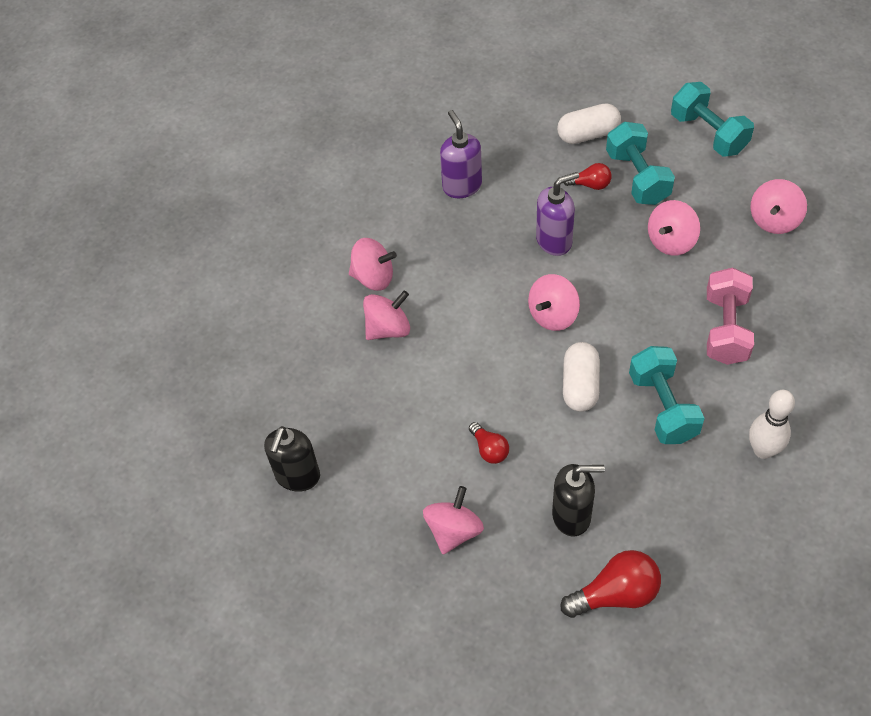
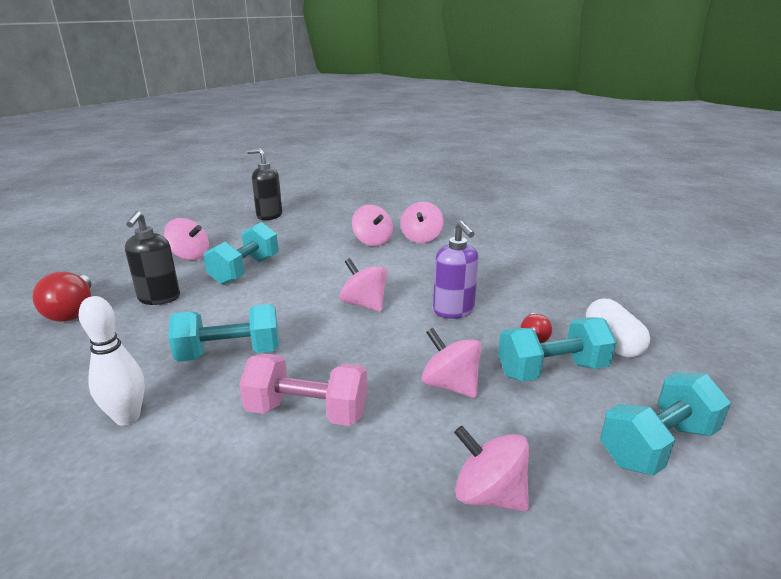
camera: 90 degrees right, 30 degrees down
(462, 186) = (519, 272): purple soap dispenser -> none
(489, 449) = (245, 270): red light bulb -> turquoise dumbbell
(580, 385) = (281, 311): white capsule -> none

